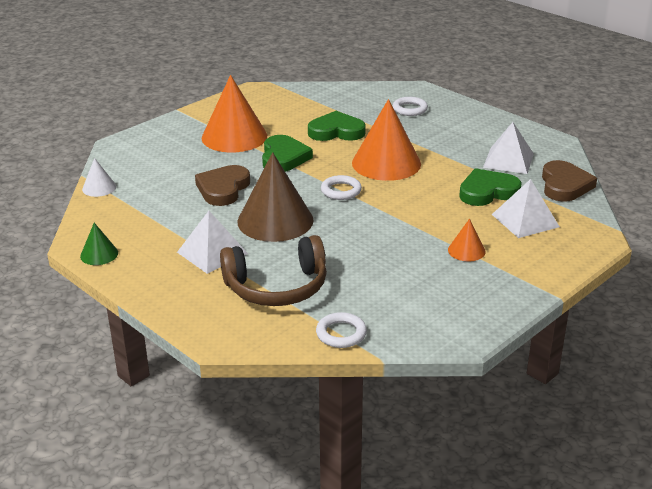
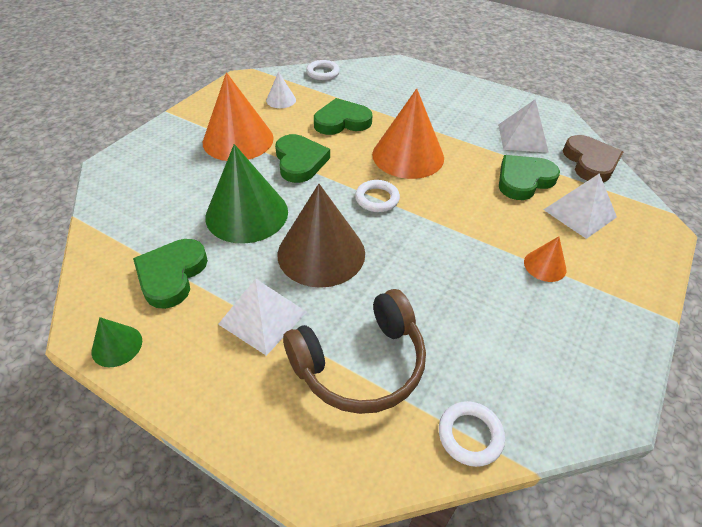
camera: 15 degrees left, 15 degrees up
(99, 188) = (97, 232): white cone -> white cone (281, 100)
(150, 220) = (171, 275): none -> green heart
(223, 189) = (247, 214): brown heart -> green cone
(410, 109) = (402, 87): white ring -> white ring (323, 73)

